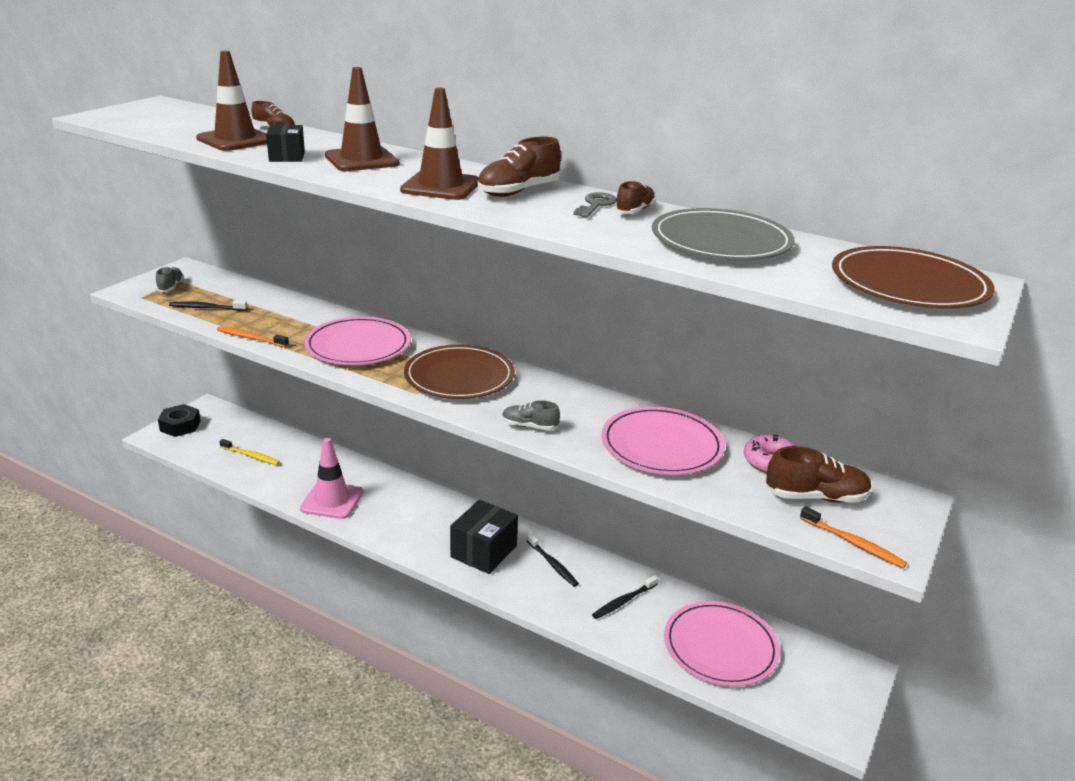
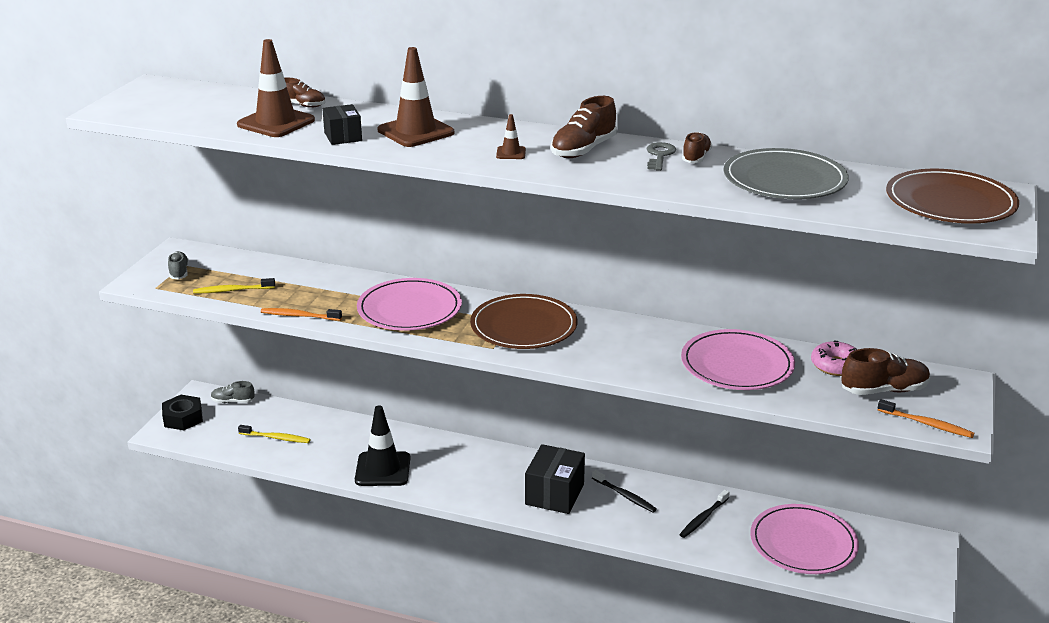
camera: 10 degrees left, 0 degrees up
(207, 308) = (232, 290): black toothbrush -> yellow toothbrush
(332, 500) = (383, 469): pink traffic cone -> black traffic cone
(440, 186) = (511, 153): brown traffic cone -> brown traffic cone, size x0.46
(529, 426) = (613, 364): grey shoe -> grey shoe (233, 401)

